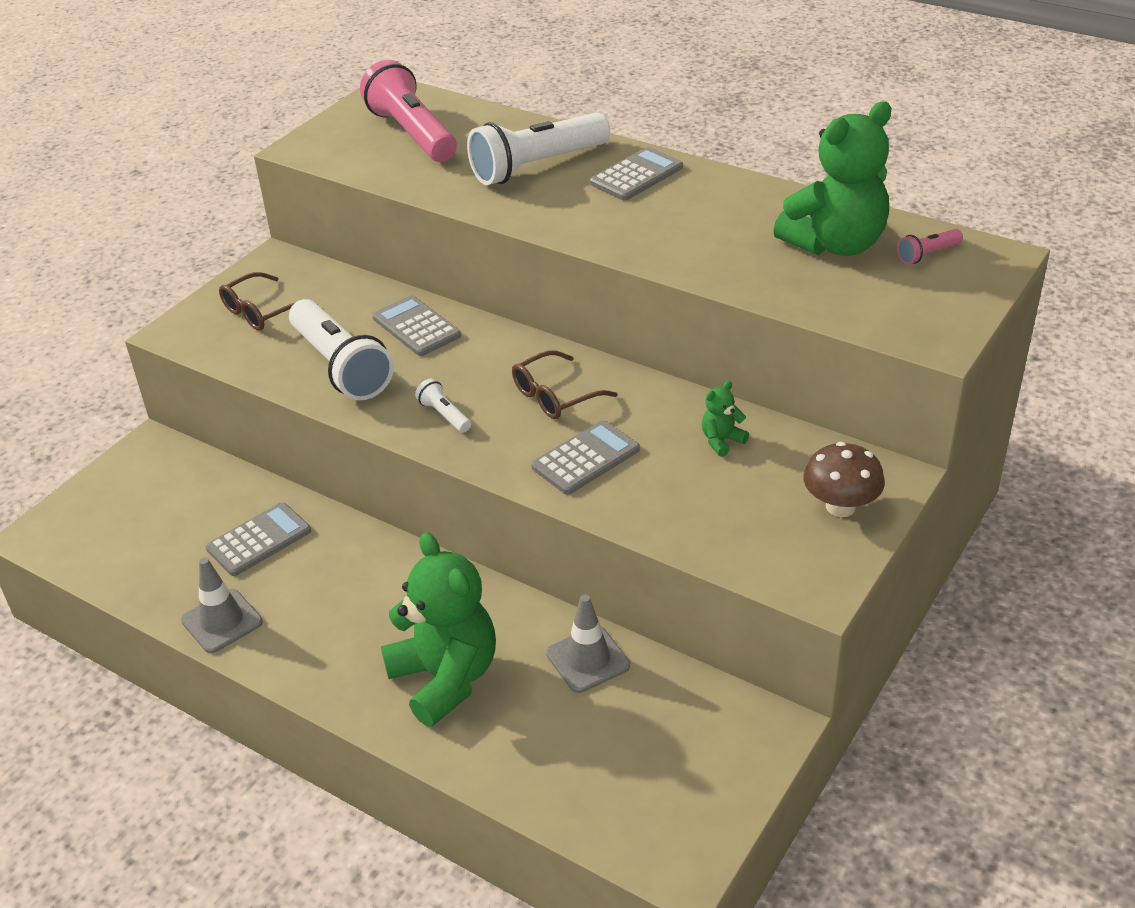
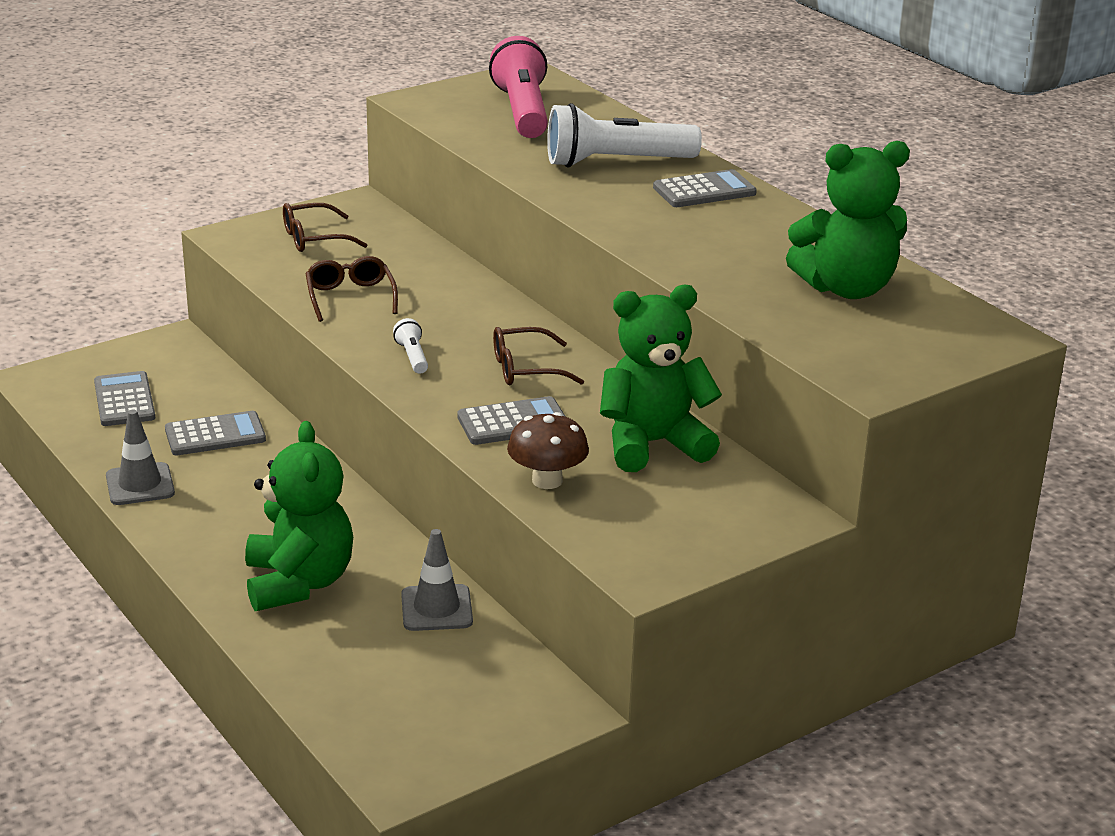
camera: 20 degrees right, 10 degrees down
(340, 367) = (350, 297): white flashlight -> brown glasses
(416, 327) = (443, 285): grey calculator -> grey calculator (124, 400)
(721, 441) = (653, 444): green teddy bear -> green teddy bear, size x2.41
(840, 506) = (722, 524): brown mushroom -> brown mushroom (547, 480)
(927, 254) = (932, 318): pink flashlight -> none

